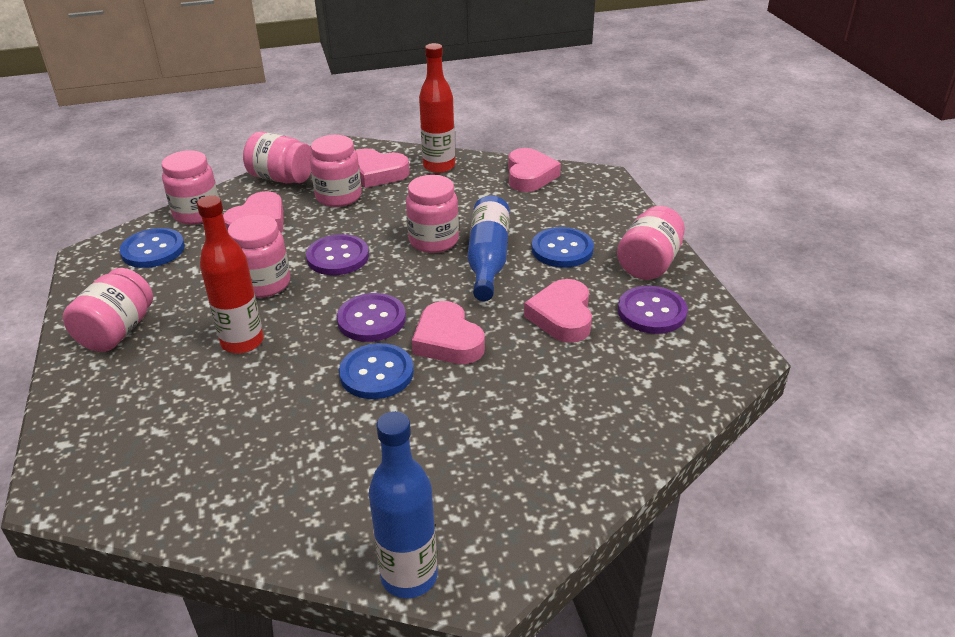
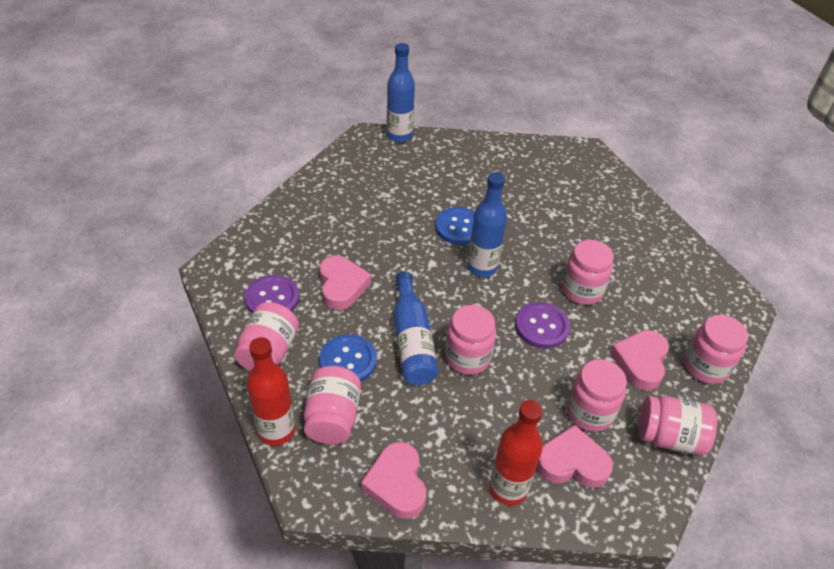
camera: 165 degrees right, 10 degrees up
(117, 331) = (649, 238): pink jar -> pink jar (333, 418)
(153, 250) = (700, 315): blue button -> none
(242, 342) = (560, 239): red bottle -> red bottle (276, 430)
(371, 319) = (482, 267): purple button -> blue bottle
(447, 340) = (421, 256): pink heart -> none

